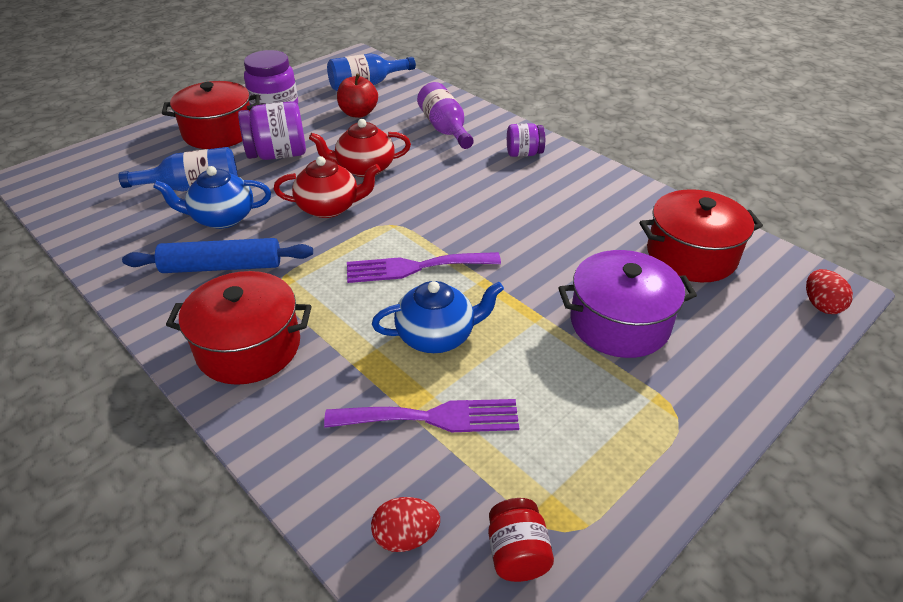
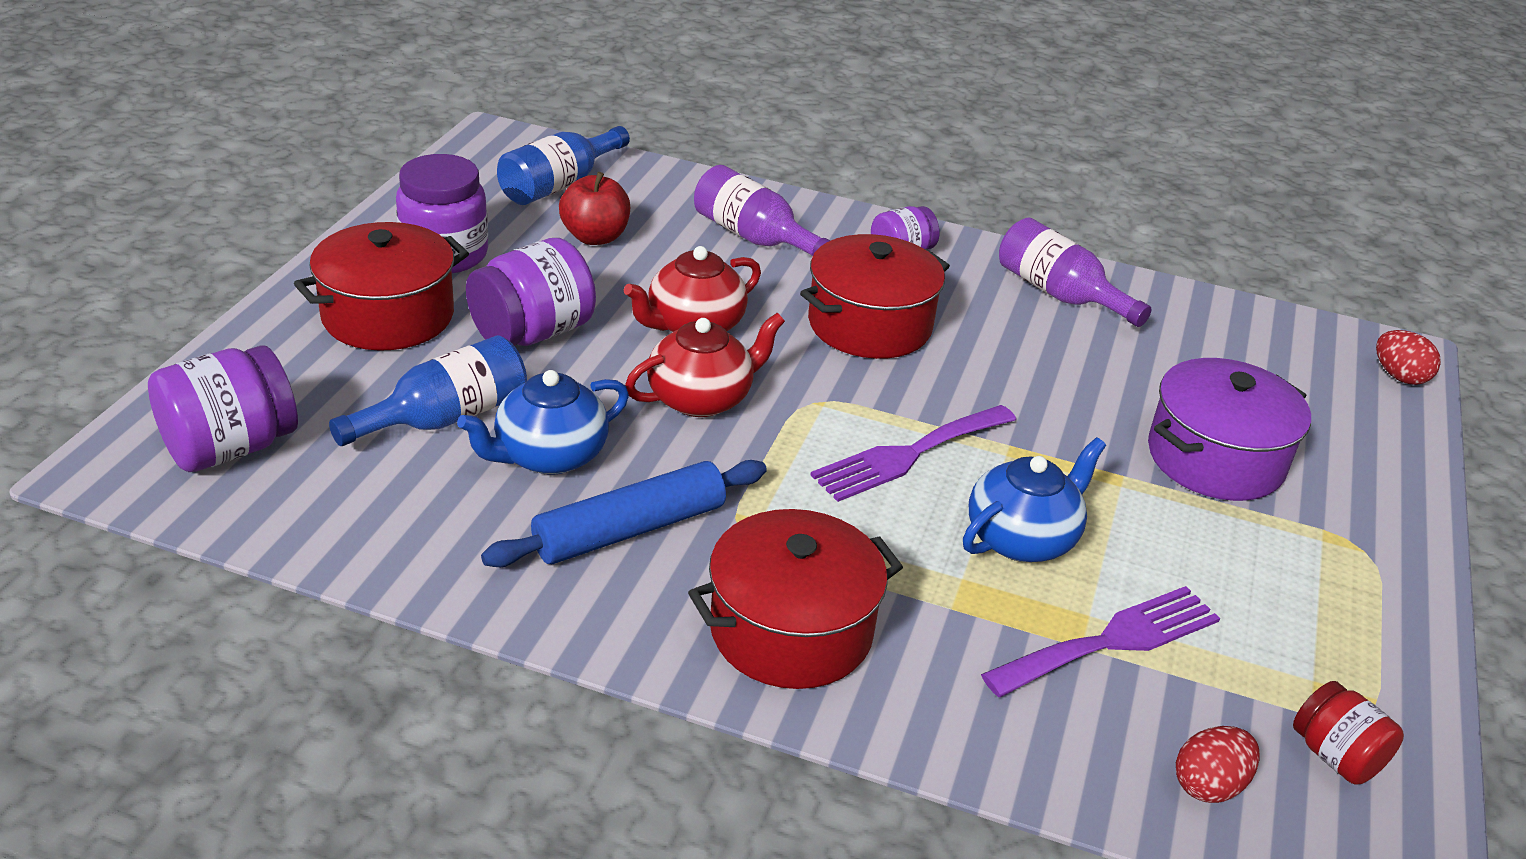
camera: 30 degrees left, 5 degrees down
(87, 178) = (230, 448): none -> purple jar
(605, 196) = (1059, 294): none -> purple bottle
(691, 255) = (1221, 349): red pot -> red pot (869, 325)

